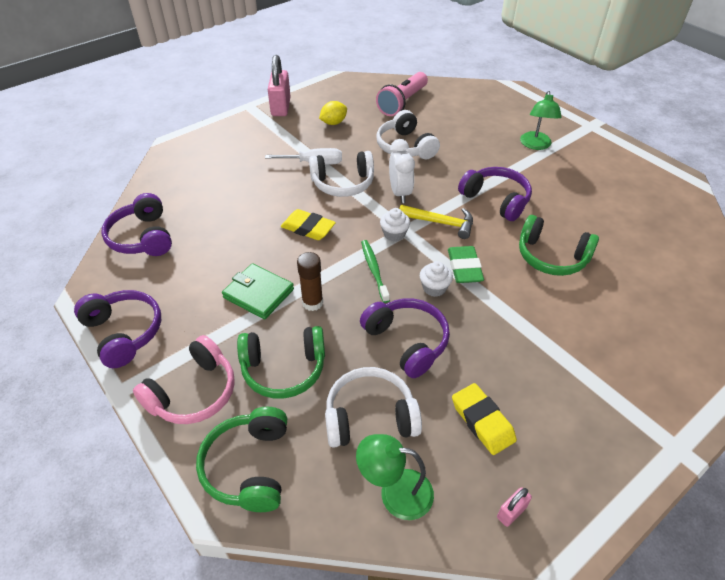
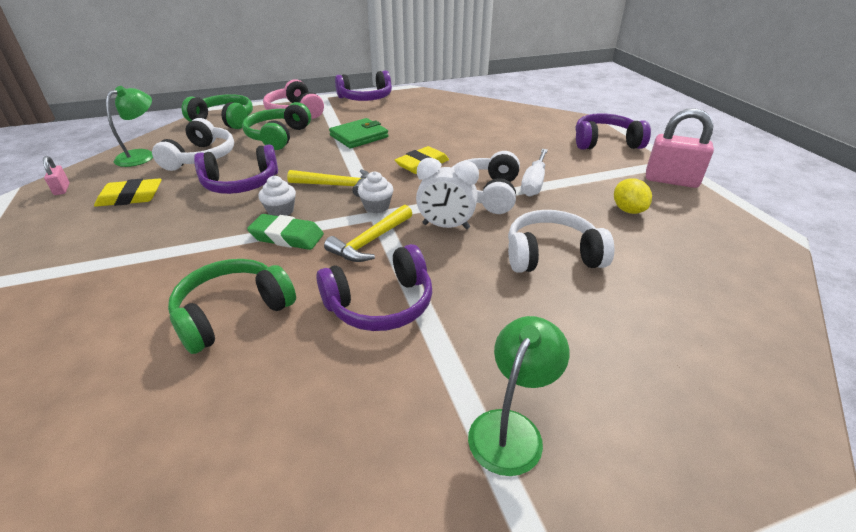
camera: 110 degrees right, 10 degrees down
(142, 237) = (458, 106): purple headphones -> purple headphones (605, 142)
(312, 303) = (327, 154): brown glue stick -> none
(374, 270) = (337, 185): green toothbrush -> yellow hammer
(402, 103) = (695, 285): pink flashlight -> none
(535, 145) = (511, 428): green lamp -> green lamp turned 90 degrees clockwise

